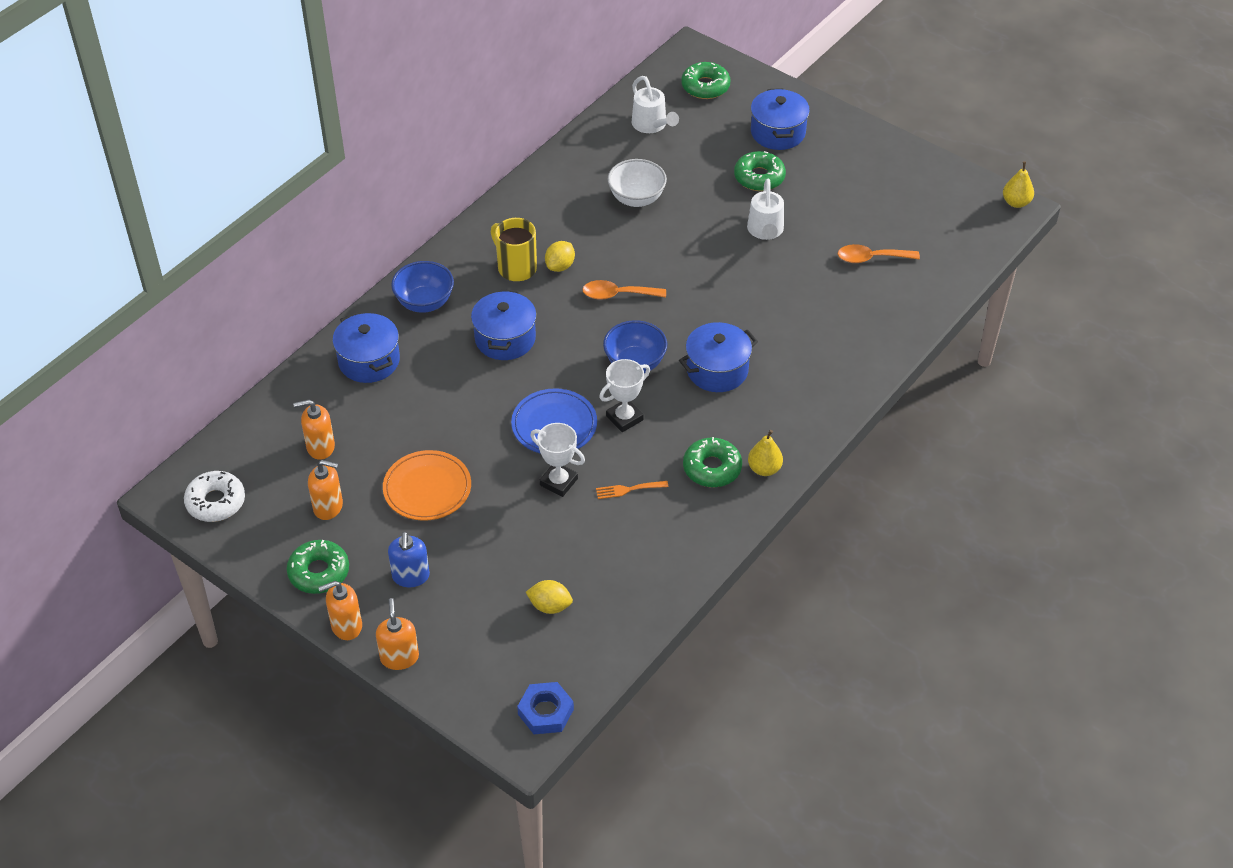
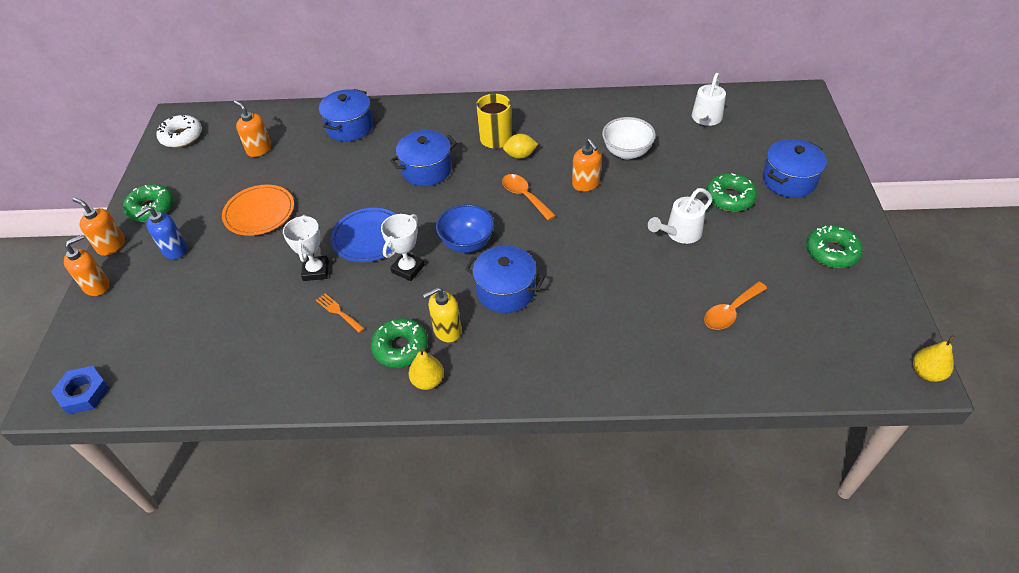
camera: 55 degrees right, 0 degrees up
(328, 507) = (210, 181): orange soap dispenser -> orange soap dispenser (586, 184)
(424, 303) = (422, 120): blue bowl -> none
(550, 606) = (191, 335): yellow lemon -> none
(624, 418) = (408, 269): white trophy -> white trophy turned 75 degrees counterclockwise
(705, 86) = (779, 120): green donut -> green donut (831, 252)
(723, 429) = (447, 330): none -> yellow soap dispenser
(871, 258) = (730, 312): orange spoon -> orange spoon turned 90 degrees counterclockwise

